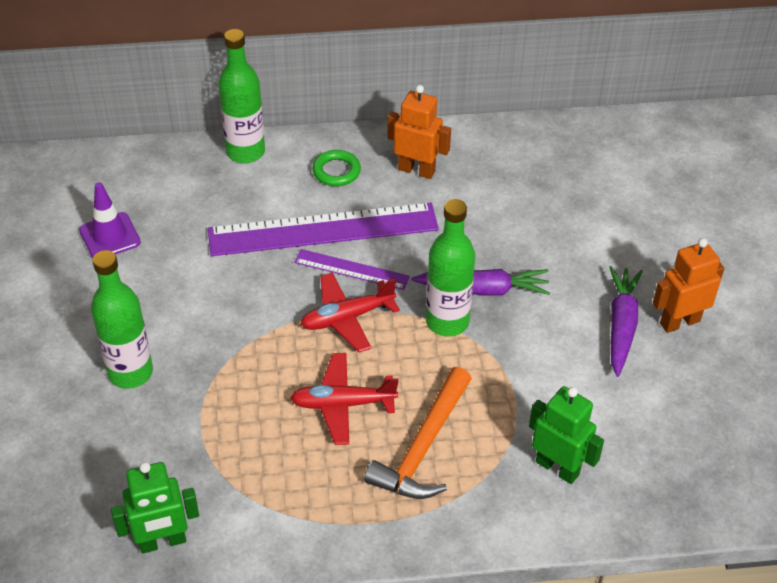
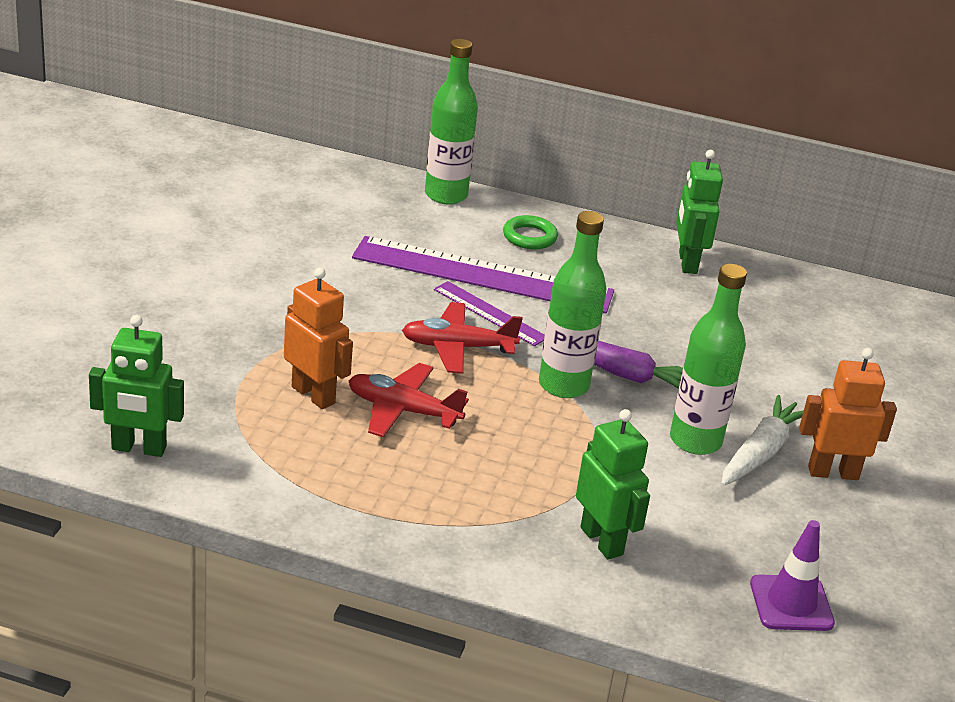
camera: 20 degrees right, 15 degrees down
(110, 236) = (263, 213): purple traffic cone -> purple traffic cone (791, 603)
(130, 372) = (206, 315): green bottle -> green bottle (695, 441)
(416, 170) = (616, 262): orange robot -> orange robot (313, 395)
(423, 447) = (464, 473): orange hammer -> none
(469, 148) = (687, 263): none -> green robot
(621, 325) = (760, 452): purple carrot -> white carrot

